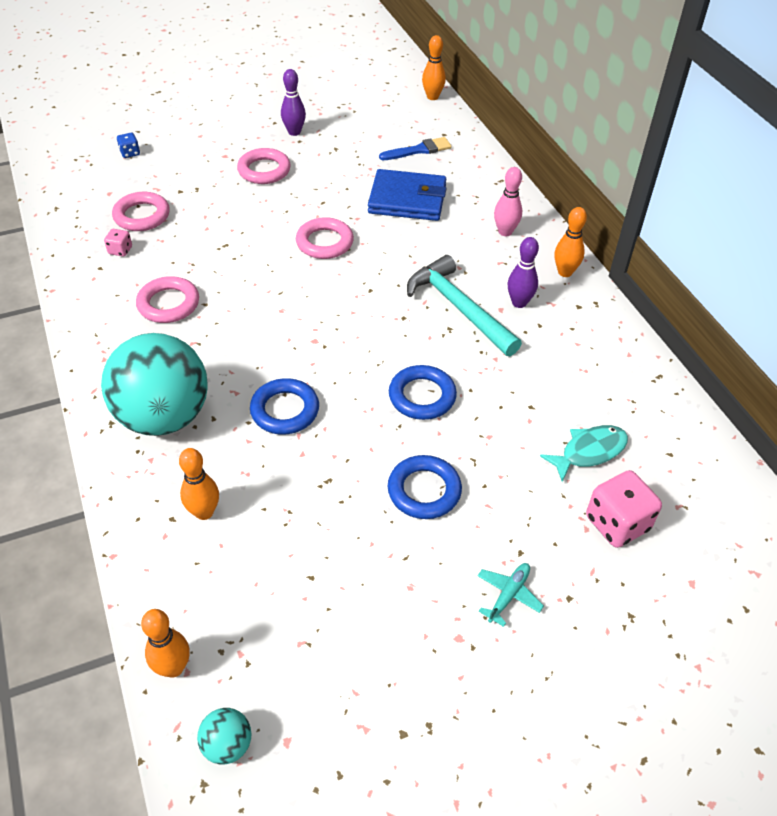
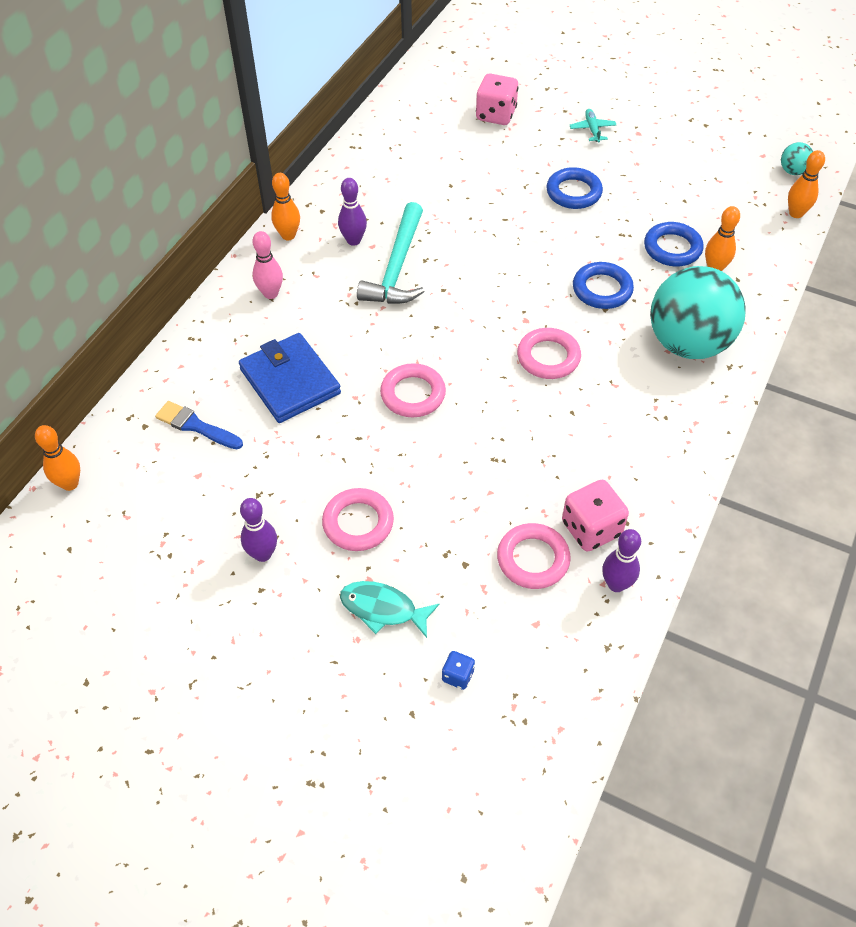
camera: 130 degrees left, 5 degrees up
(77, 235) = (616, 584): none -> purple bowling pin
(120, 250) = (591, 528): pink dice -> pink dice, size x1.98
(168, 304) = (601, 434): pink ring -> pink ring (548, 357)
(422, 396) = (505, 235): blue ring -> blue ring (672, 248)
(508, 595) = (592, 129): turquoise plane -> turquoise plane turned 90 degrees clockwise
(589, 452) = (457, 146): turquoise fish -> turquoise fish (383, 609)

